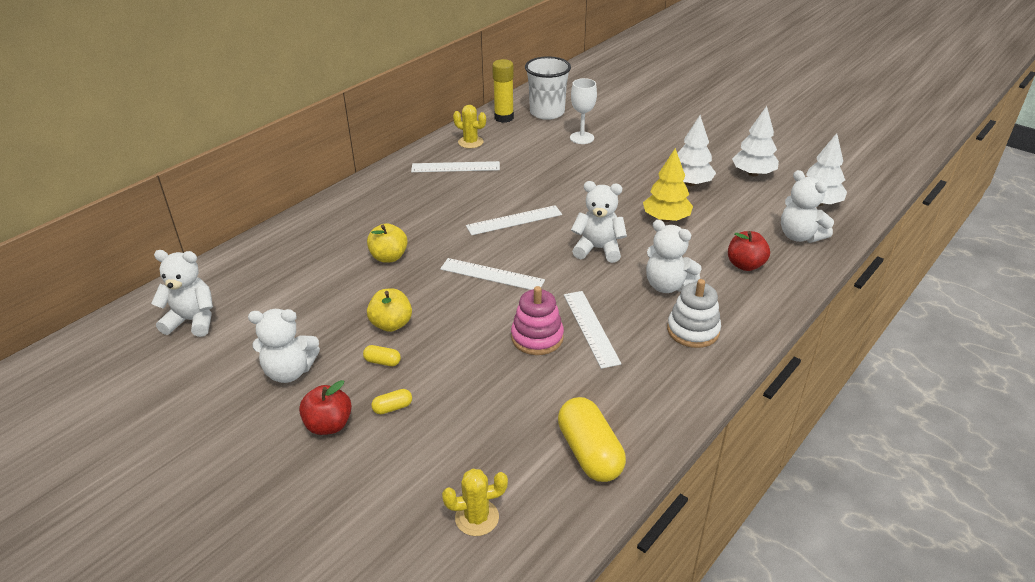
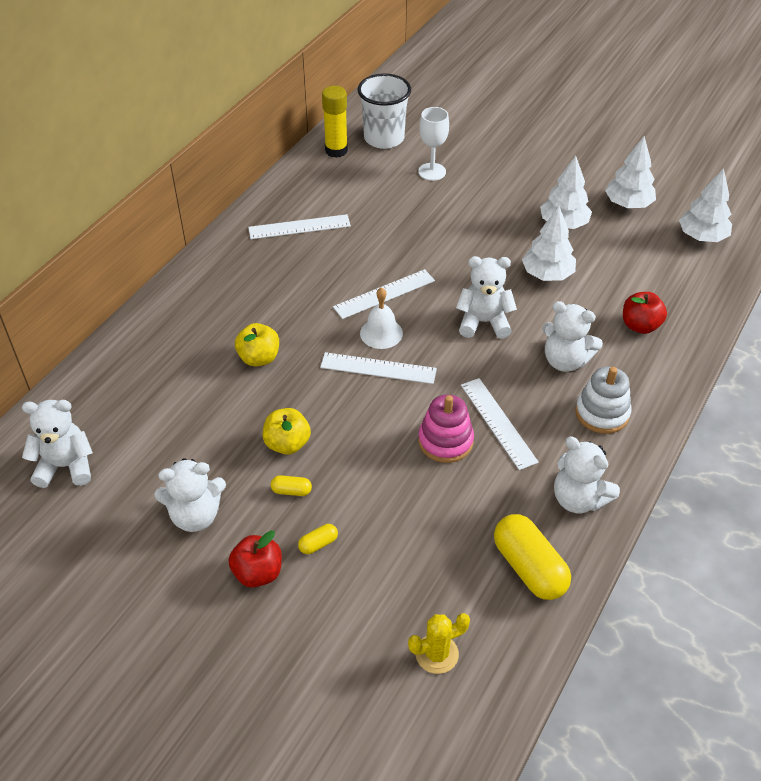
camera: 10 degrees left, 10 degrees up
(470, 142) = (307, 190): yellow cactus -> none
(502, 249) = (381, 333): none -> white bell
(666, 219) = (547, 274): yellow tree -> white tree
(799, 236) = (689, 282): white teddy bear -> white teddy bear (578, 499)

